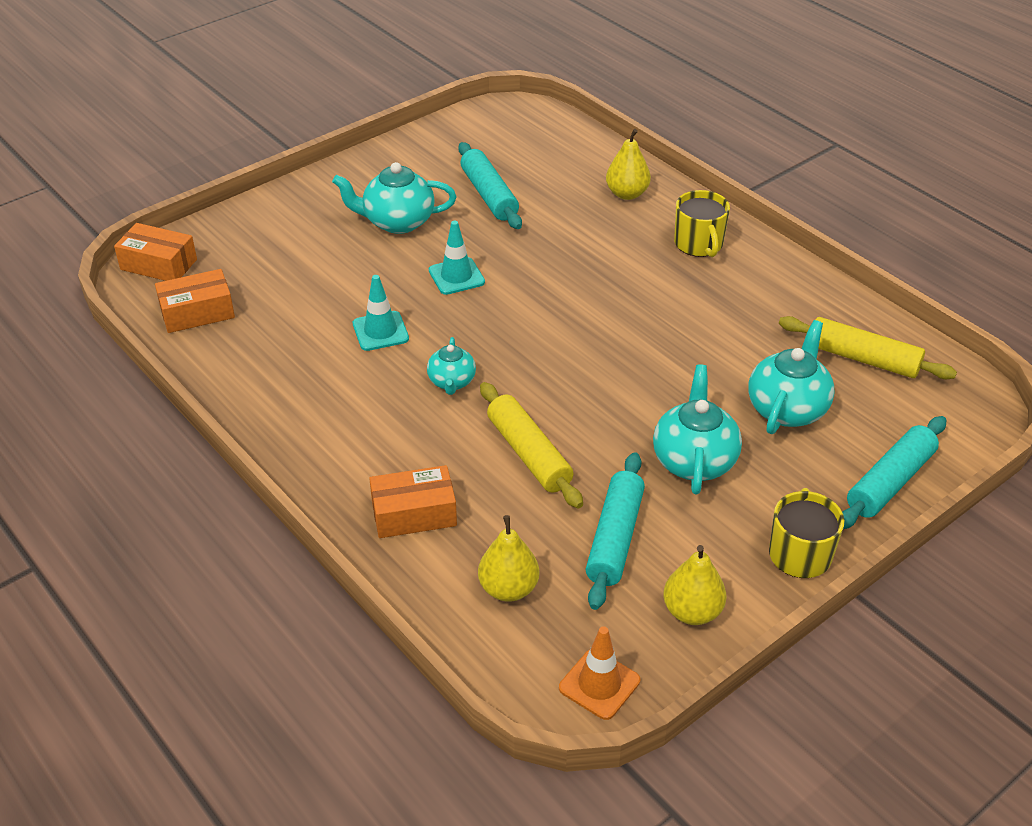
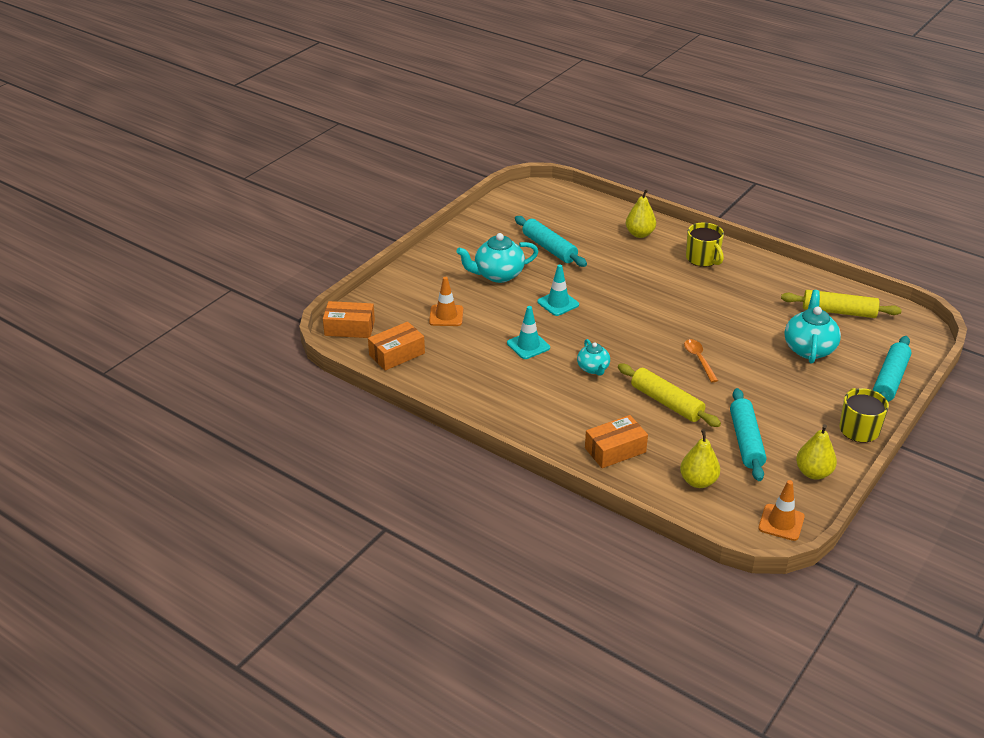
camera: 15 degrees left, 5 degrees down
(294, 269) = (446, 316): none -> orange traffic cone
(612, 396) = (699, 359): none -> orange spoon
(694, 460) = (769, 388): turquoise teapot -> none

